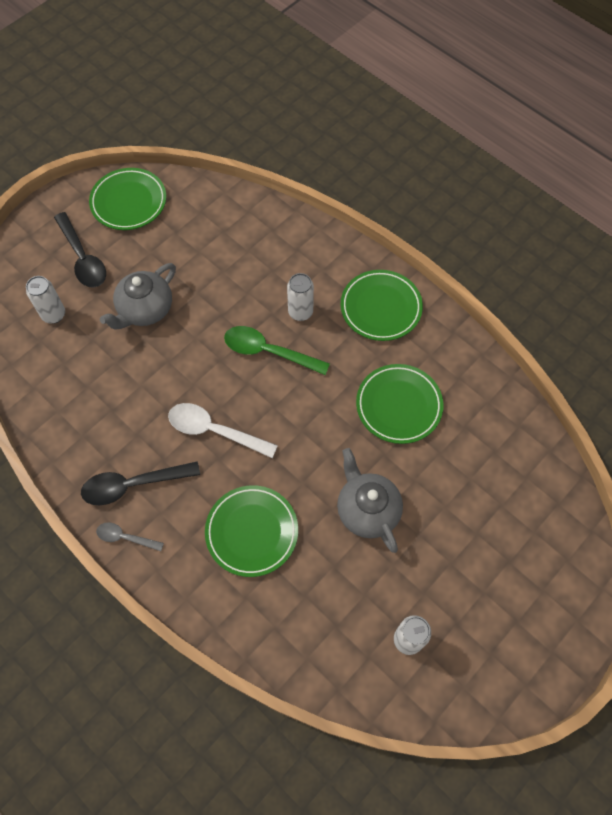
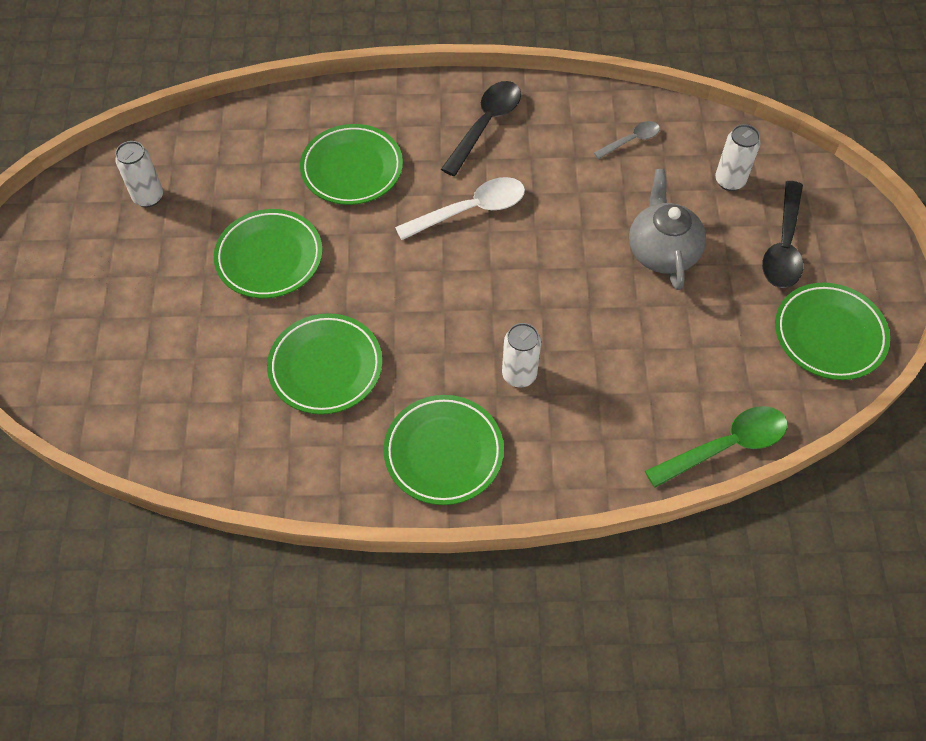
camera: 135 degrees right, 5 degrees down
(82, 258) = (783, 245): black spoon -> black spoon turned 90 degrees counterclockwise
(125, 537) = (446, 92): grey spoon -> grey spoon (631, 141)
(269, 352) = (503, 312): green spoon -> green spoon (725, 446)
(367, 510) = (269, 257): grey teapot -> green plate

